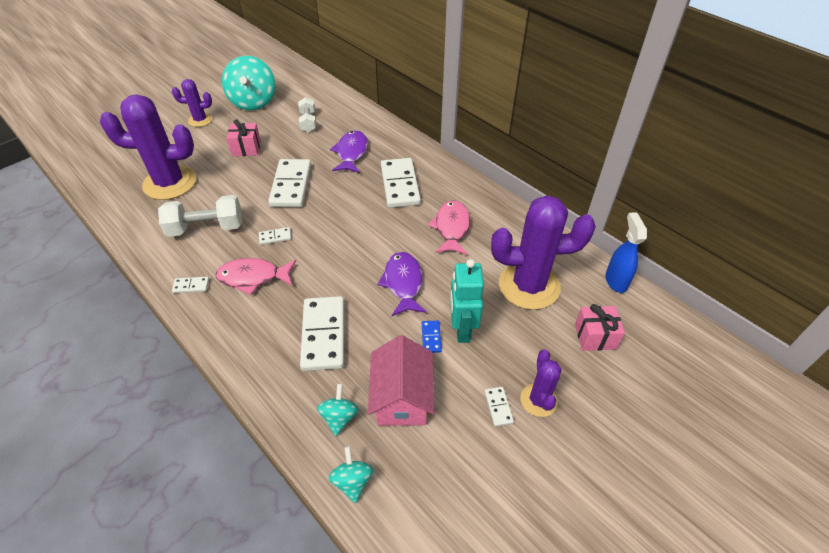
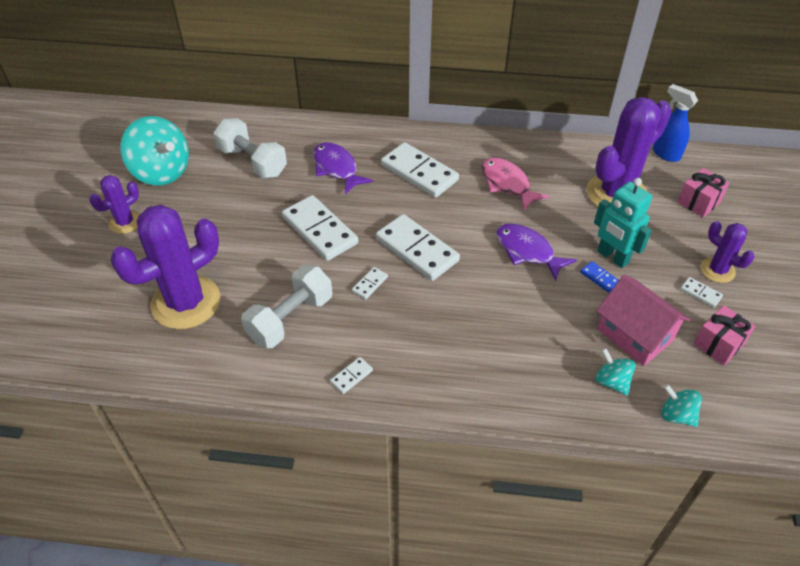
camera: 40 degrees left, 0 degrees up
(246, 148) = (222, 222): pink gift -> pink gift (718, 344)
(253, 277) = (398, 330): pink fish -> none
(308, 122) = (252, 162): white dumbbell -> white dumbbell, size x1.61
(324, 335) = (520, 333): white domino -> white domino (417, 250)

